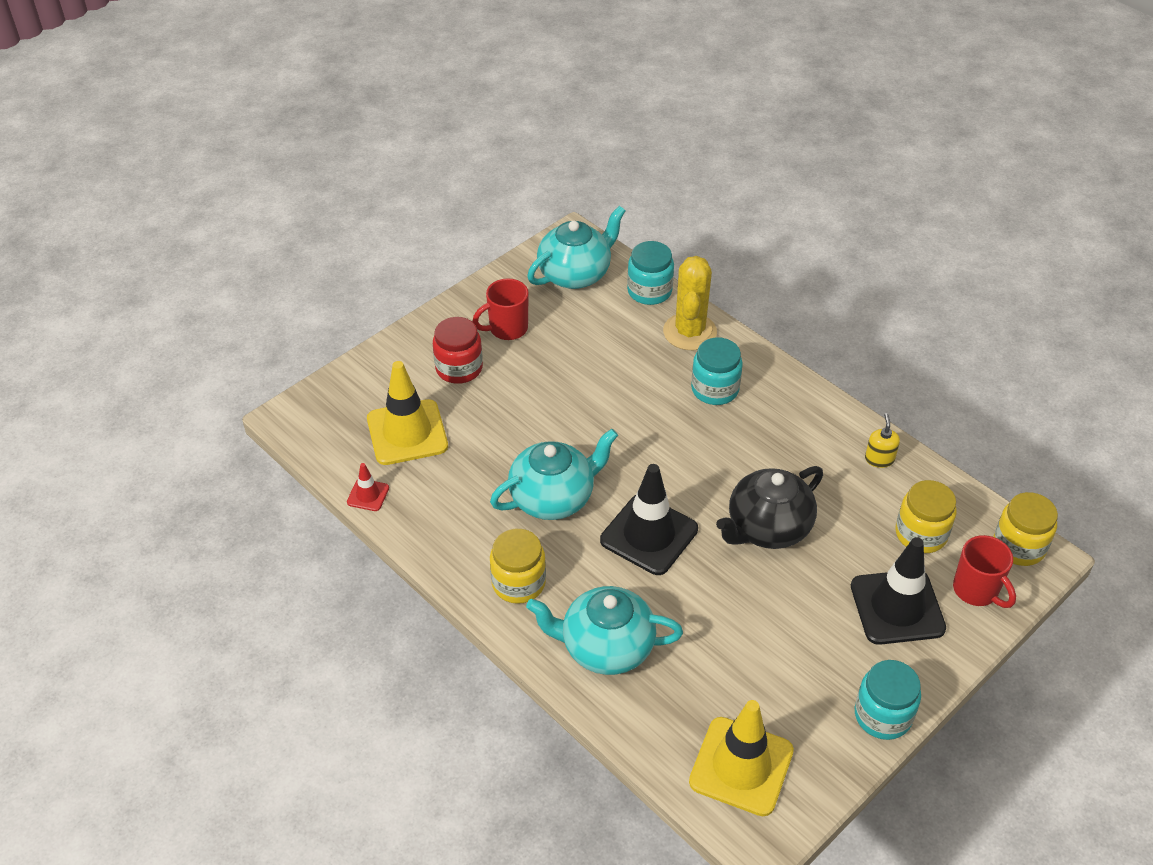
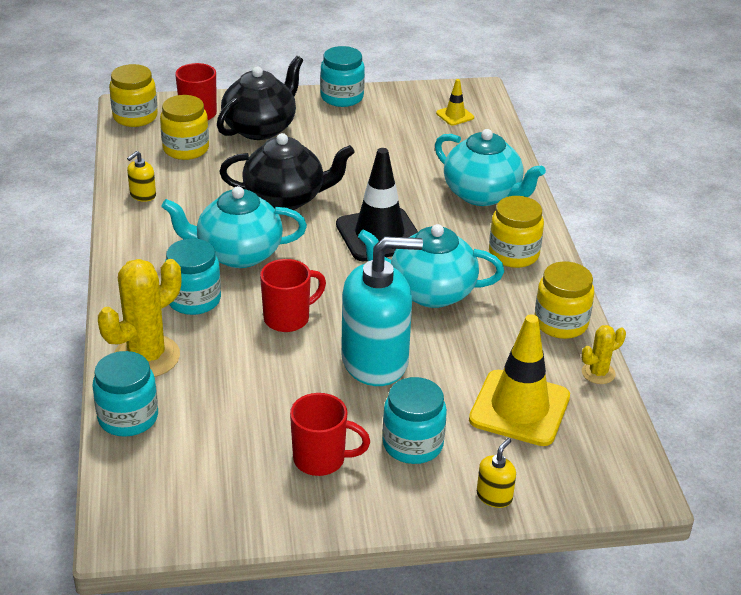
camera: 145 degrees left, 10 degrees down
(368, 495) = (598, 373): red traffic cone -> yellow cactus
(380, 363) = (494, 496): none -> yellow soap dispenser
(427, 527) = (561, 323): none -> yellow jar
(459, 368) = (413, 444): red jar -> turquoise jar
(538, 413) = (375, 361): none -> turquoise soap dispenser
(575, 274) = (178, 482): turquoise teapot -> turquoise teapot (238, 254)
(633, 412) = (288, 318): none -> red mug
(741, 766) = (455, 115): yellow traffic cone -> yellow traffic cone, size x0.47
(897, 607) = (260, 128): black traffic cone -> black teapot

